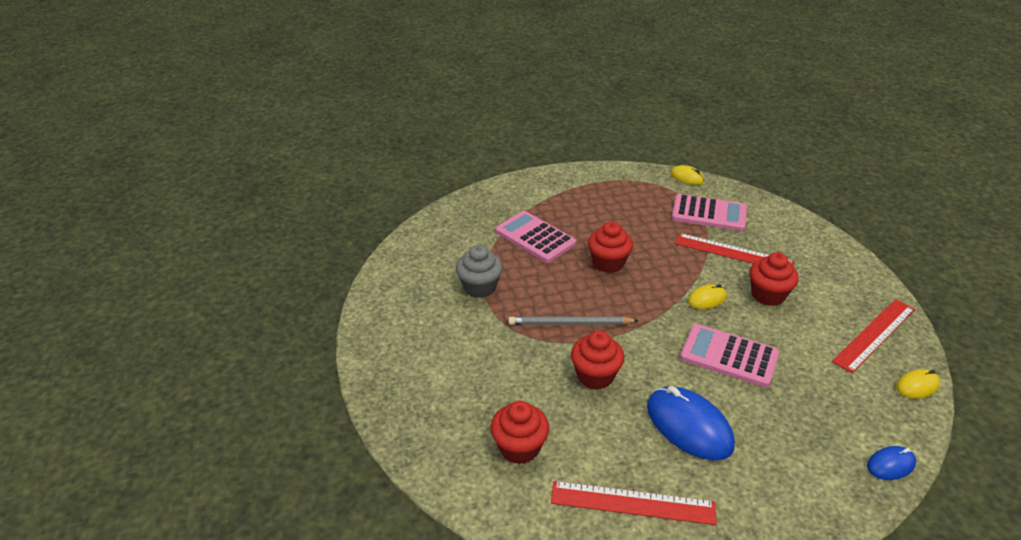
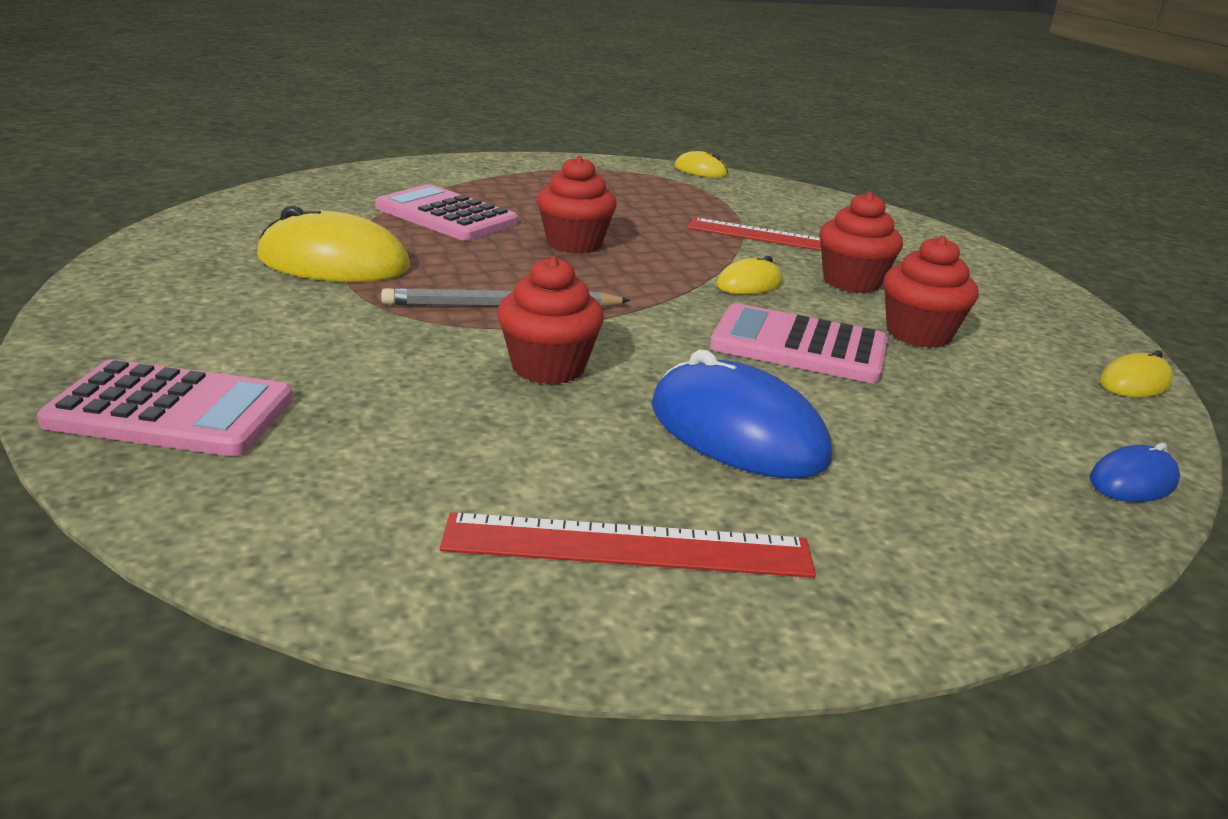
camera: 10 degrees left, 10 degrees down
(479, 287) = (334, 263): grey cupcake -> yellow mouse
(519, 448) = (379, 464): red cupcake -> red cupcake (918, 334)
(709, 214) = (739, 203): pink calculator -> pink calculator (171, 411)
(875, 335) = (1041, 326): red ruler -> none

